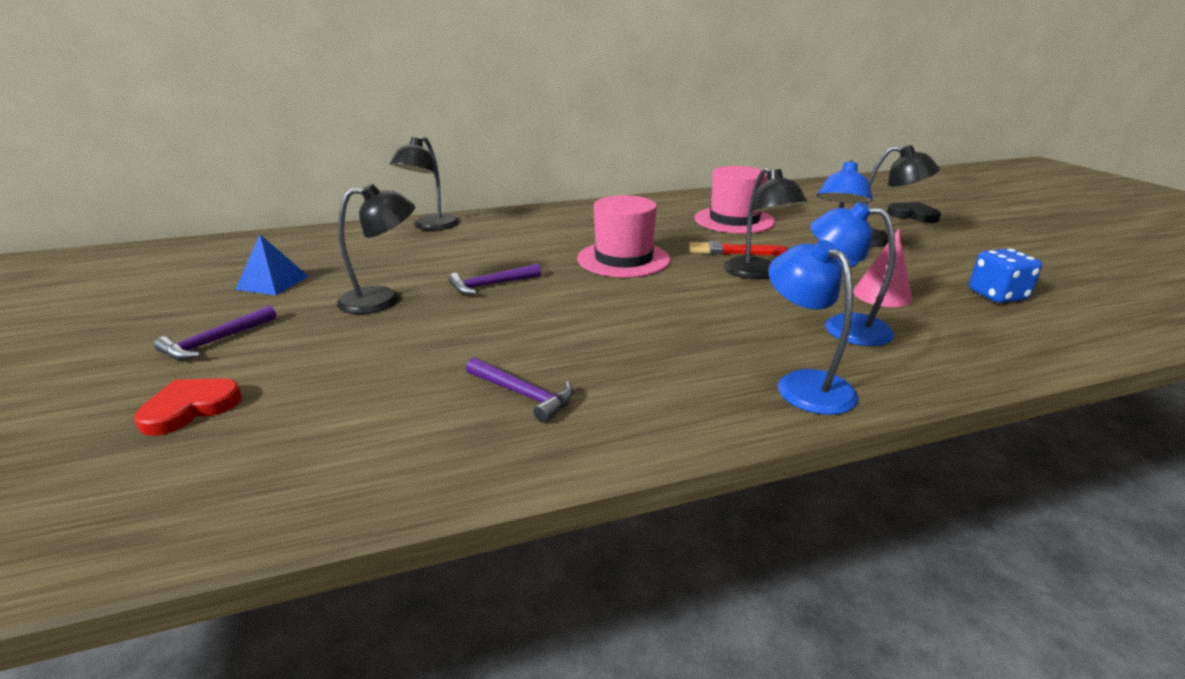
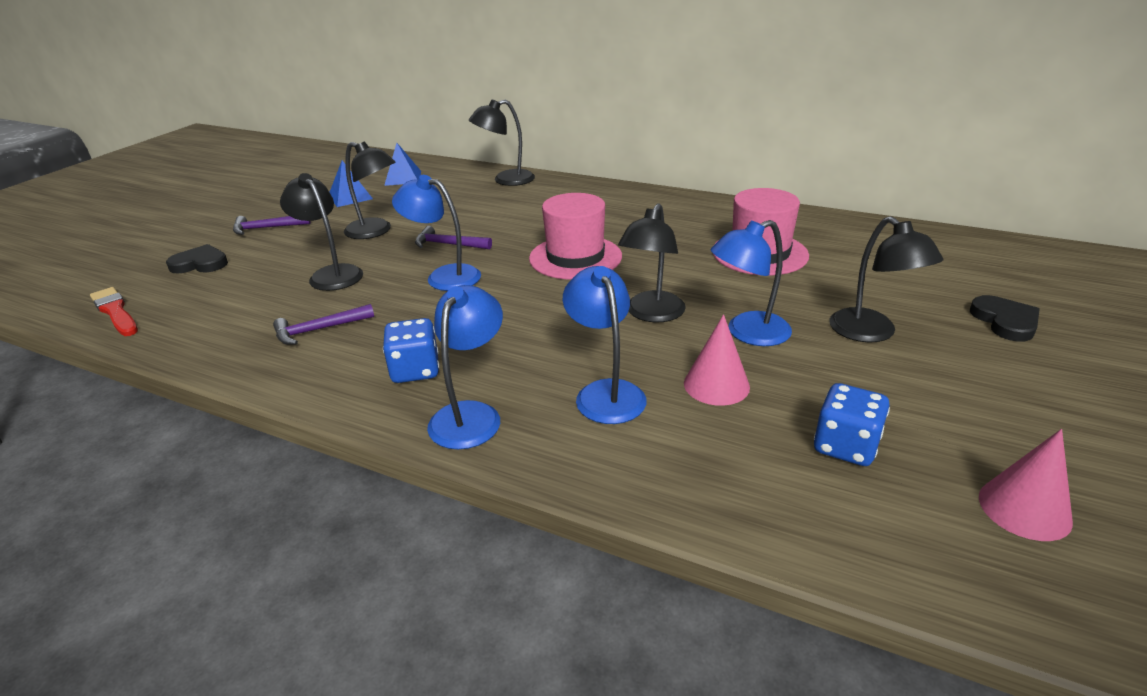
camera: 45 degrees right, 5 degrees up
(190, 408) = (200, 264): red heart -> black heart
(304, 251) = (403, 178): none -> blue pyramid
(418, 348) = (331, 274): none -> black lamp
(523, 395) = (319, 329): purple hammer -> purple hammer turned 75 degrees clockwise
(545, 308) = (444, 276): none -> blue lamp
(691, 379) = (415, 370): none -> blue dice
(732, 251) = (681, 284): red brush -> red brush (115, 311)
(1098, 287) = (1024, 508): none -> pink cone

